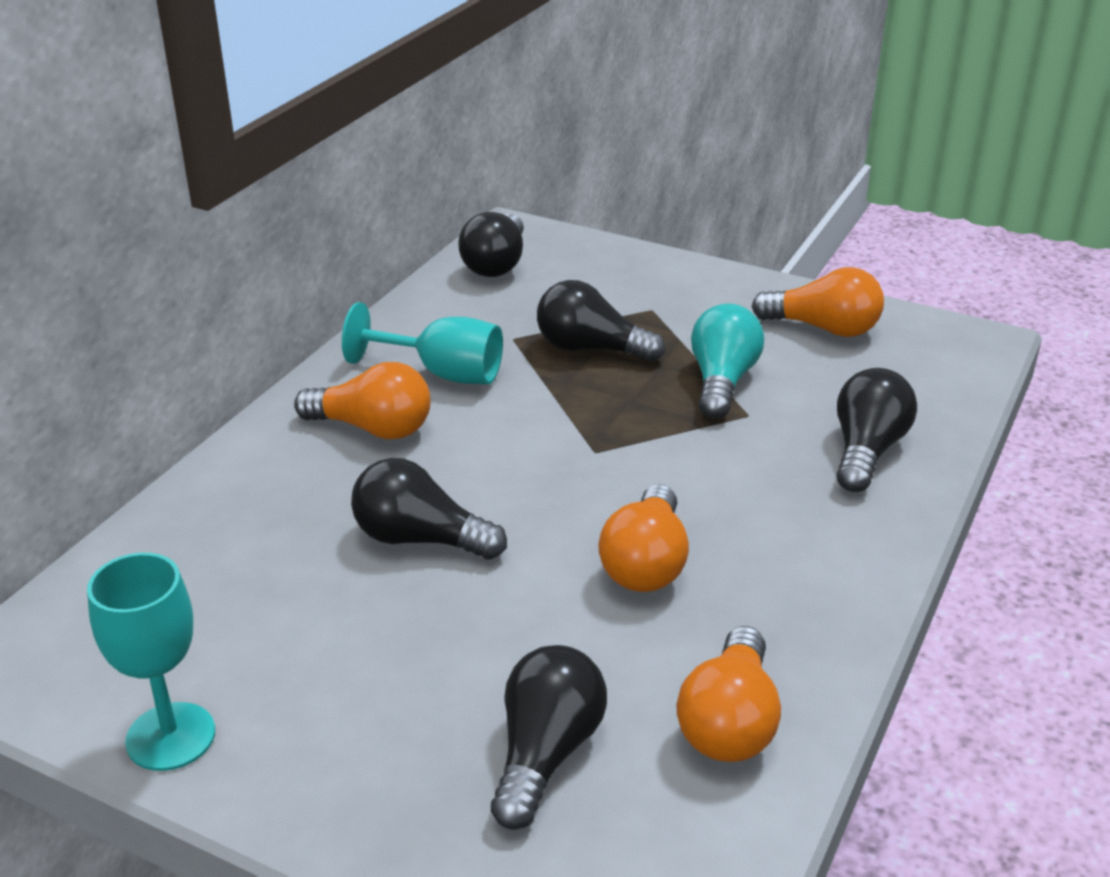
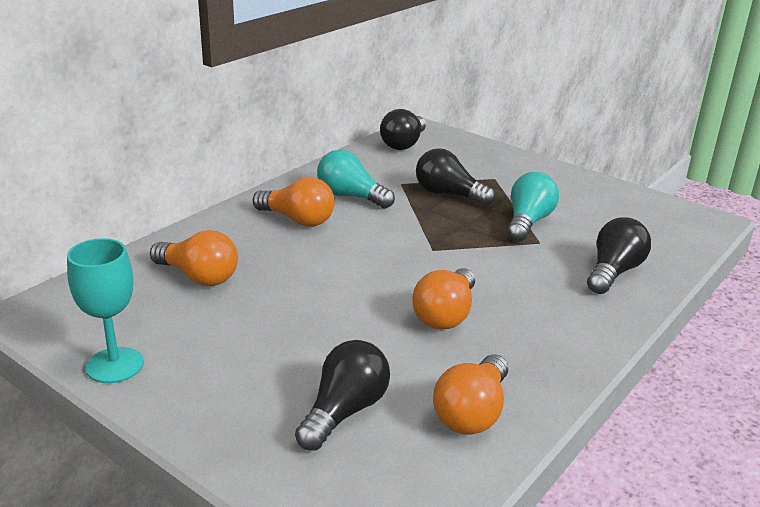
camera: 10 degrees right, 5 degrees down
(420, 539) = (306, 282): black light bulb -> none
(443, 374) = (351, 196): turquoise goblet -> turquoise light bulb
(823, 328) = (604, 201): orange light bulb -> orange light bulb (198, 276)

